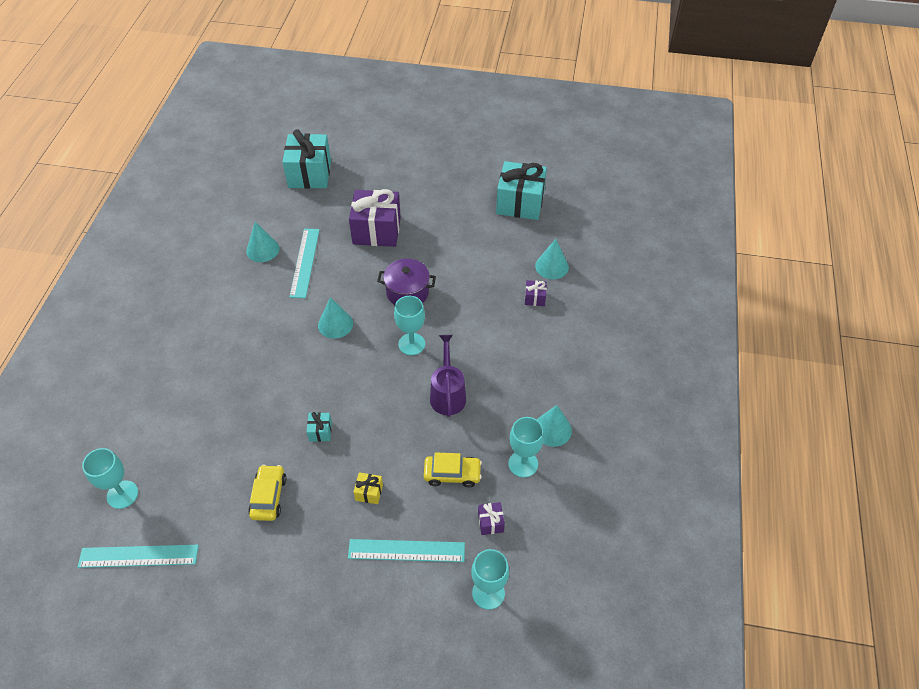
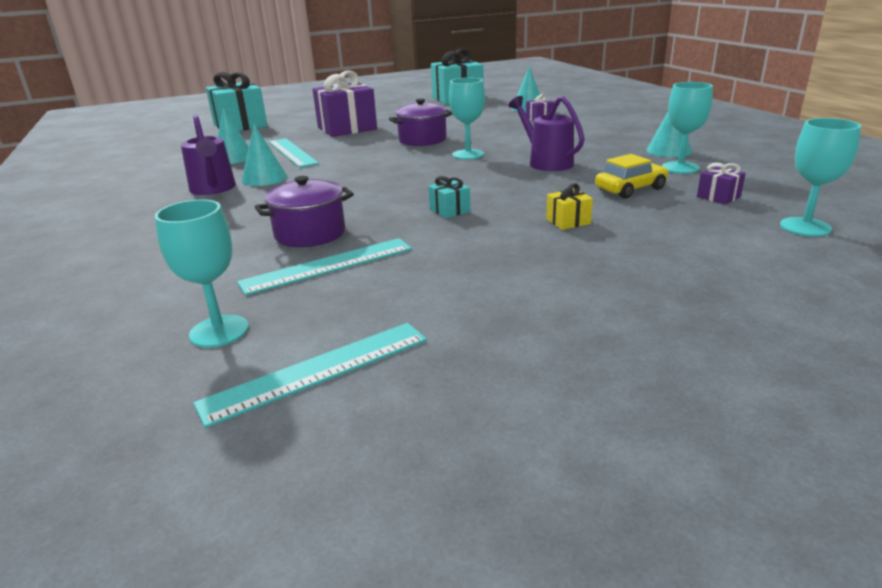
camera: 30 degrees left, 25 degrees down
(217, 305) = (213, 189): none -> purple watering can
(225, 412) = (310, 234): none -> purple pot
(268, 497) = (453, 261): yellow car -> none
(335, 324) = (372, 165): turquoise cone -> turquoise cone (264, 178)
(406, 551) = (676, 235): turquoise ruler -> turquoise ruler (328, 265)

